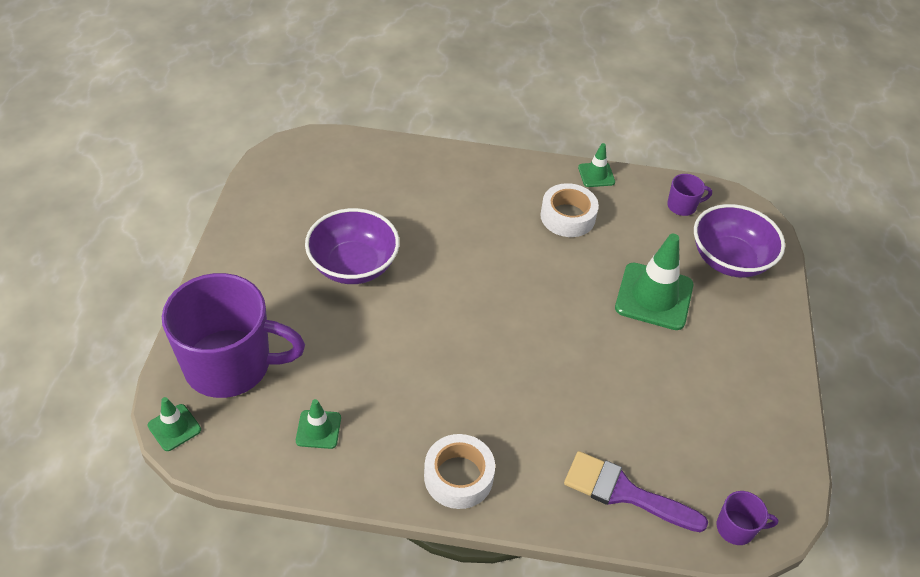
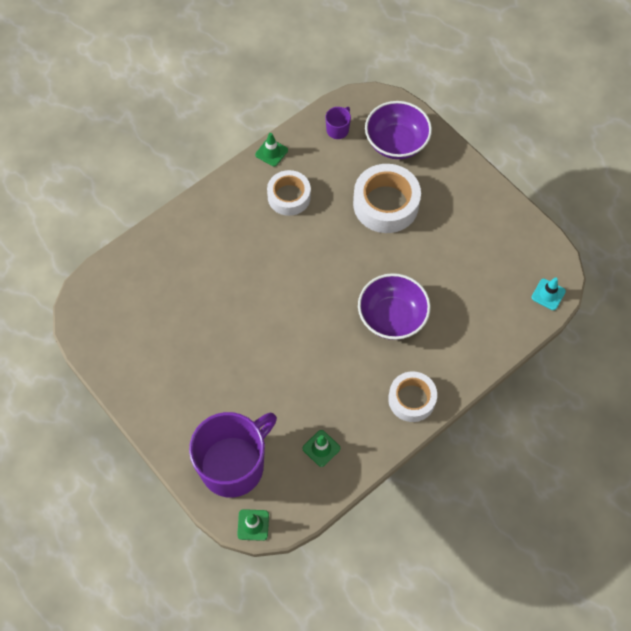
camera: 45 degrees left, 15 degrees up
(353, 265) = (218, 344): purple bowl -> purple bowl (392, 317)
(624, 492) = (487, 328): purple brush -> none
(654, 296) = (386, 204): green traffic cone -> white tape
(736, 528) = (548, 294): purple mug -> turquoise traffic cone

